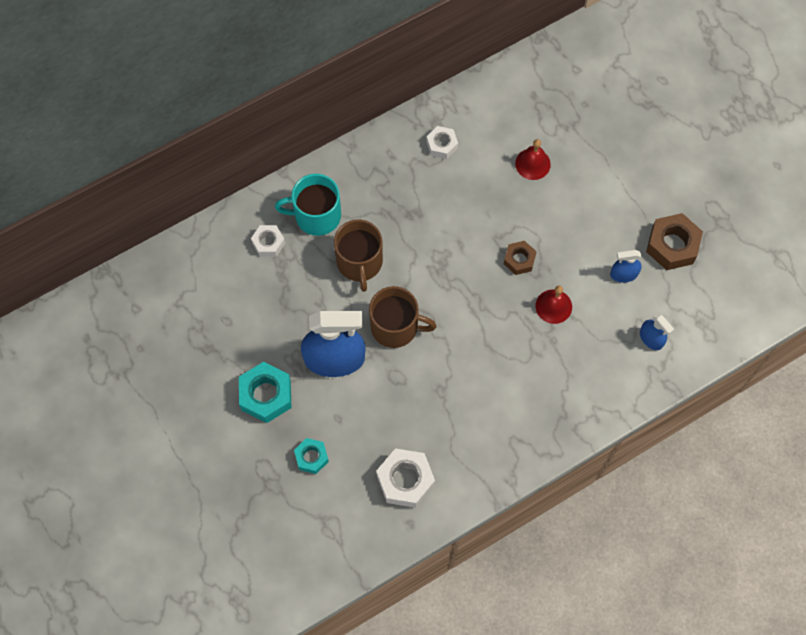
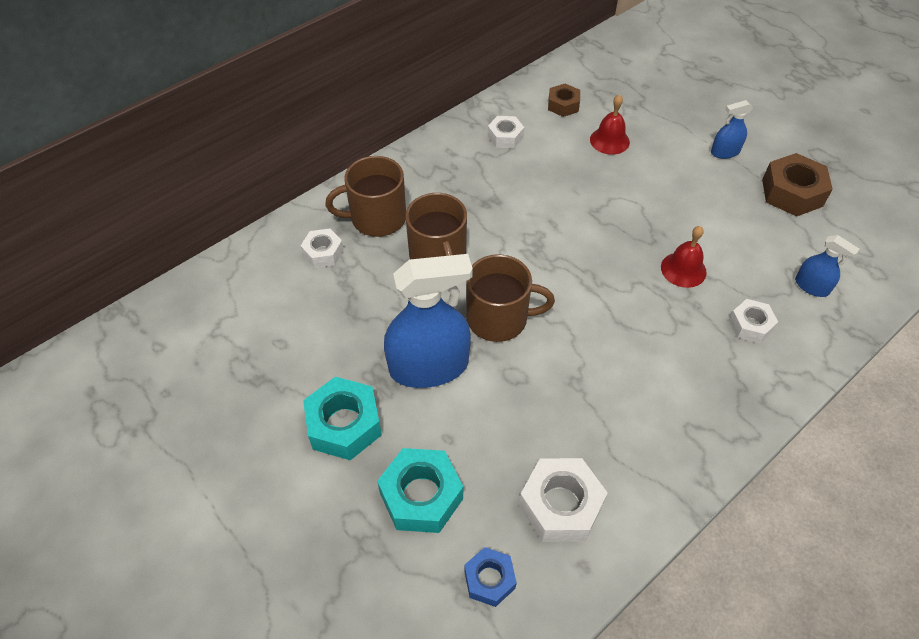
camera: 10 degrees left, 15 degrees down
(311, 457) = (421, 496): turquoise nut -> turquoise nut, size x1.66
(316, 215) = (377, 218): turquoise mug -> brown mug
(346, 521) = (489, 579): none -> blue nut
(519, 260) = (626, 229): brown nut -> brown nut (563, 105)
(589, 365) = (750, 325): none -> white nut
(623, 274) = (751, 227): blue spray bottle -> blue spray bottle (725, 152)

